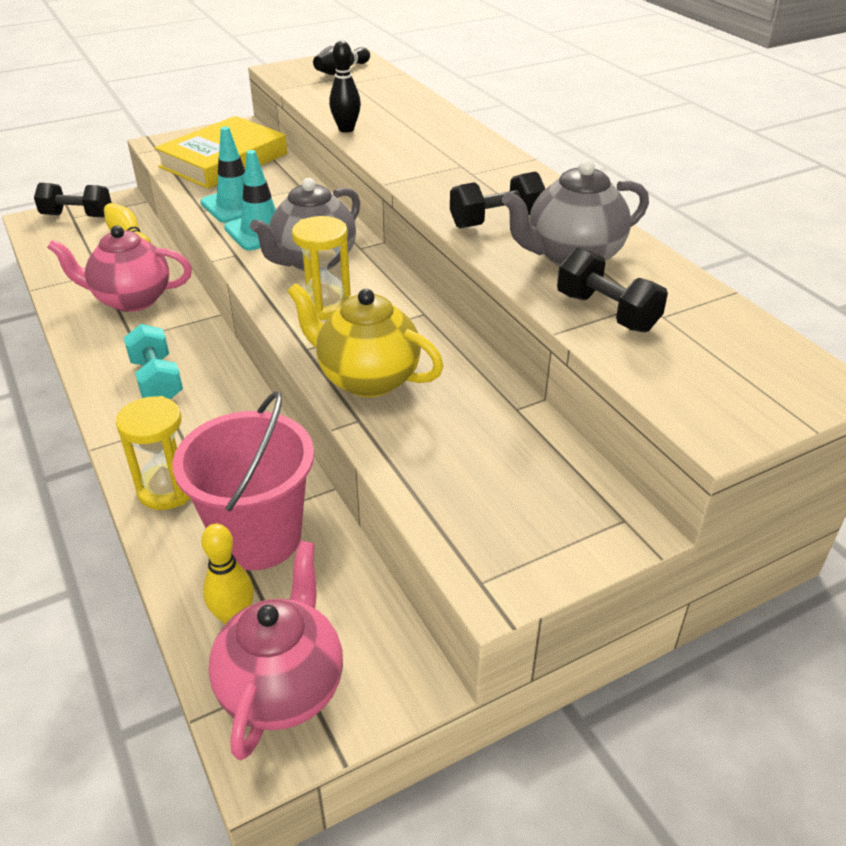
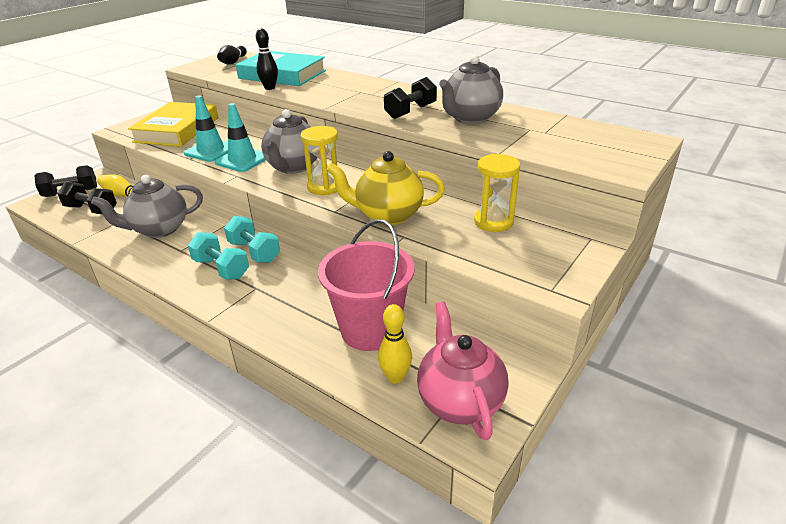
camera: 25 degrees left, 5 degrees down
(131, 300) = (159, 229): pink teapot -> grey teapot
(167, 489) = (285, 325): yellow hourglass -> yellow hourglass (493, 222)
(211, 369) = (254, 252): none -> turquoise dumbbell
(384, 109) = (282, 74): none -> turquoise book
(606, 312) = (516, 137): black dumbbell -> black dumbbell (91, 210)

